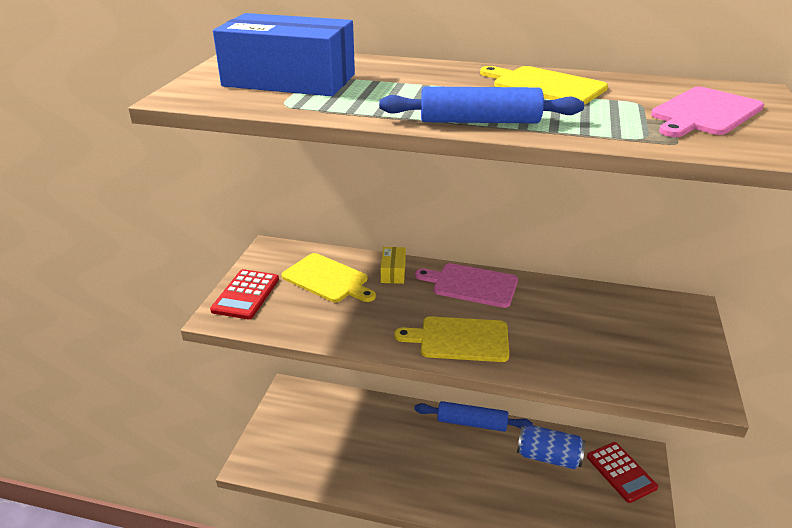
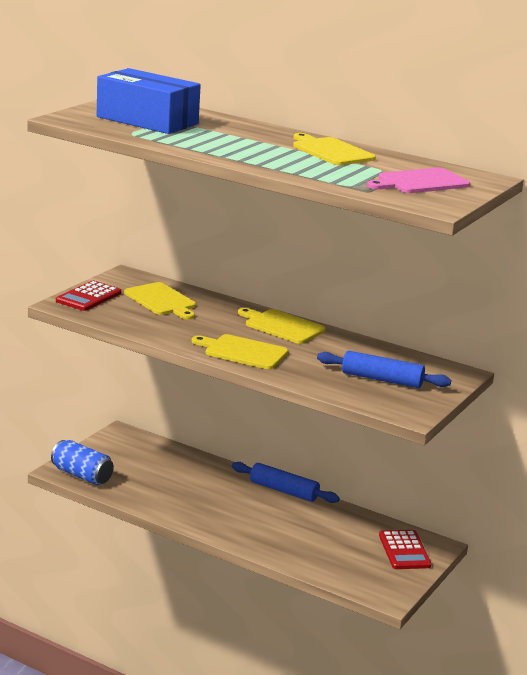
camera: 15 degrees right, 10 degrees down
(393, 272) = (221, 307): yellow box -> none
(471, 285) = (282, 326): pink cutting board -> yellow cutting board
(479, 121) = (252, 161): blue rolling pin -> blue rolling pin (382, 379)
(548, 457) = (341, 526): blue can -> blue can (82, 475)

